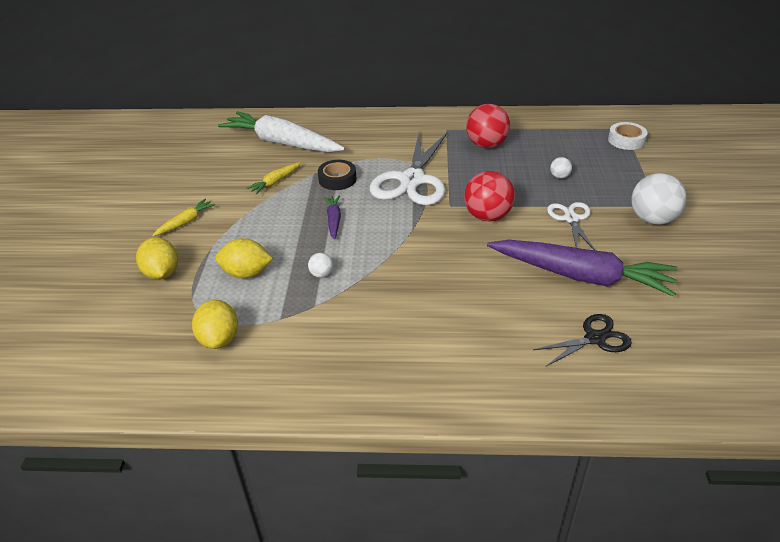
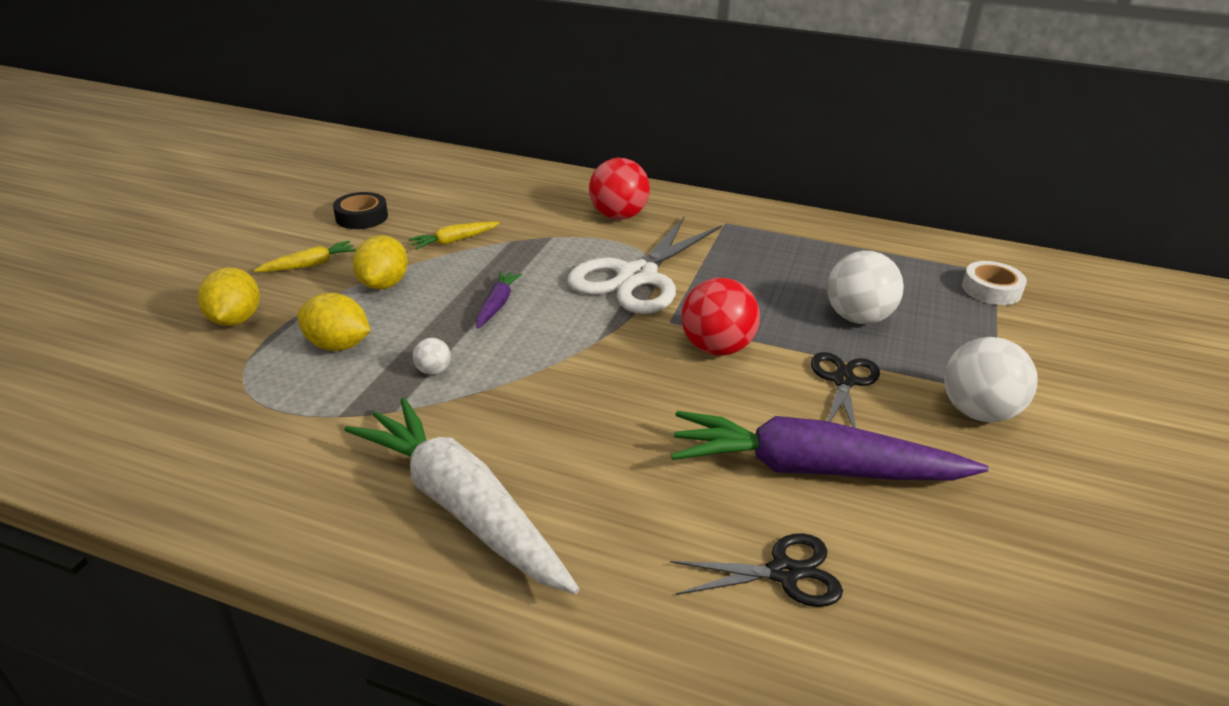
camera: 15 degrees right, 5 degrees down
(219, 339) = (242, 421): yellow lemon -> yellow lemon (384, 284)
(282, 143) = (495, 196): white carrot -> white carrot (462, 506)
(337, 179) = (536, 254): black tape -> black tape (361, 217)
(486, 145) = (771, 253): red ball -> red ball (618, 216)
(559, 176) = (857, 318): white ball -> white ball, size x2.18
(571, 219) = (843, 381): white scissors -> black scissors
(581, 276) = (813, 469): purple carrot -> purple carrot turned 150 degrees clockwise

